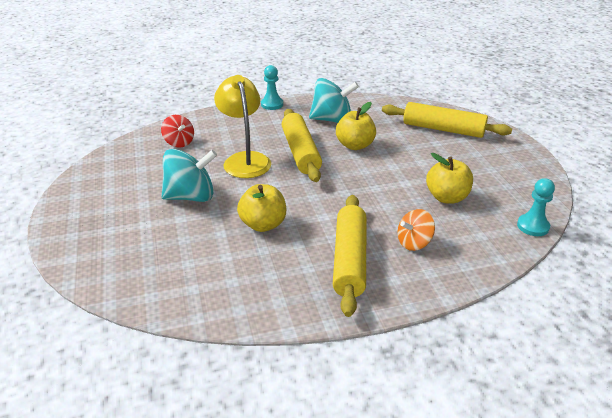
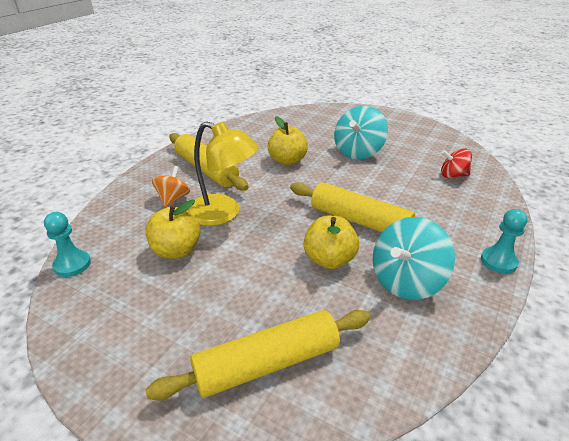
camera: 135 degrees right, 0 degrees up
(245, 160) = (383, 190): yellow lamp -> yellow lamp (223, 213)

